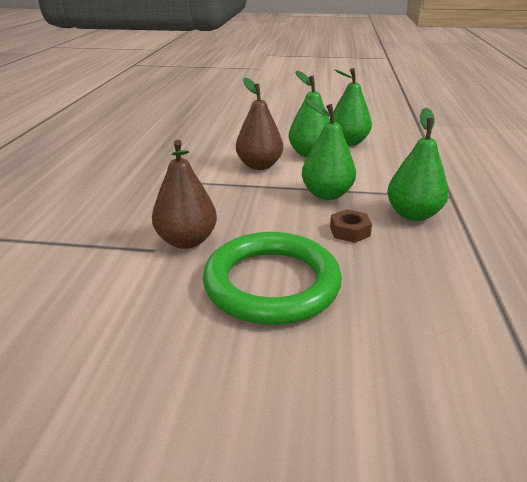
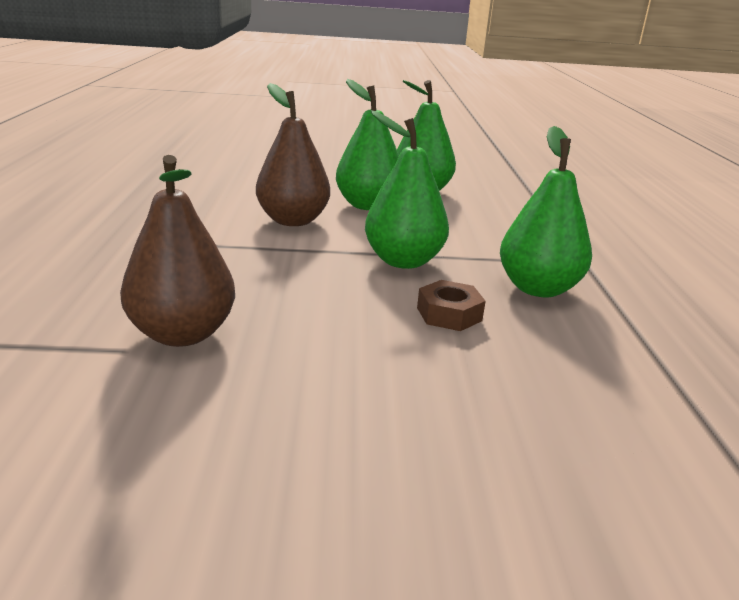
camera: 10 degrees left, 5 degrees down
(272, 283) = (337, 400): green ring -> none

